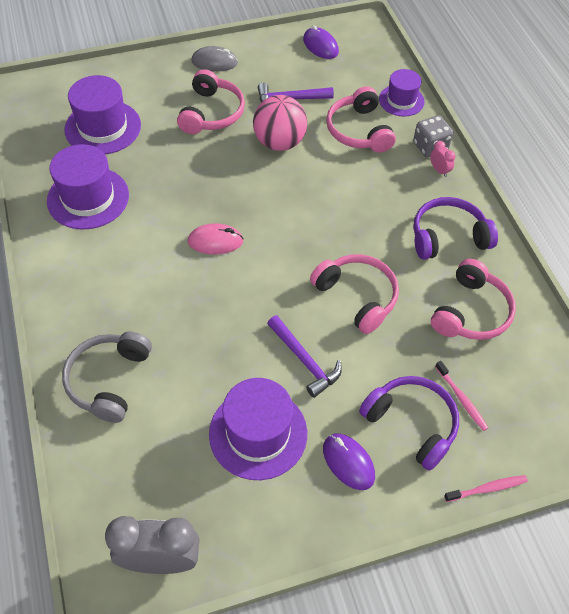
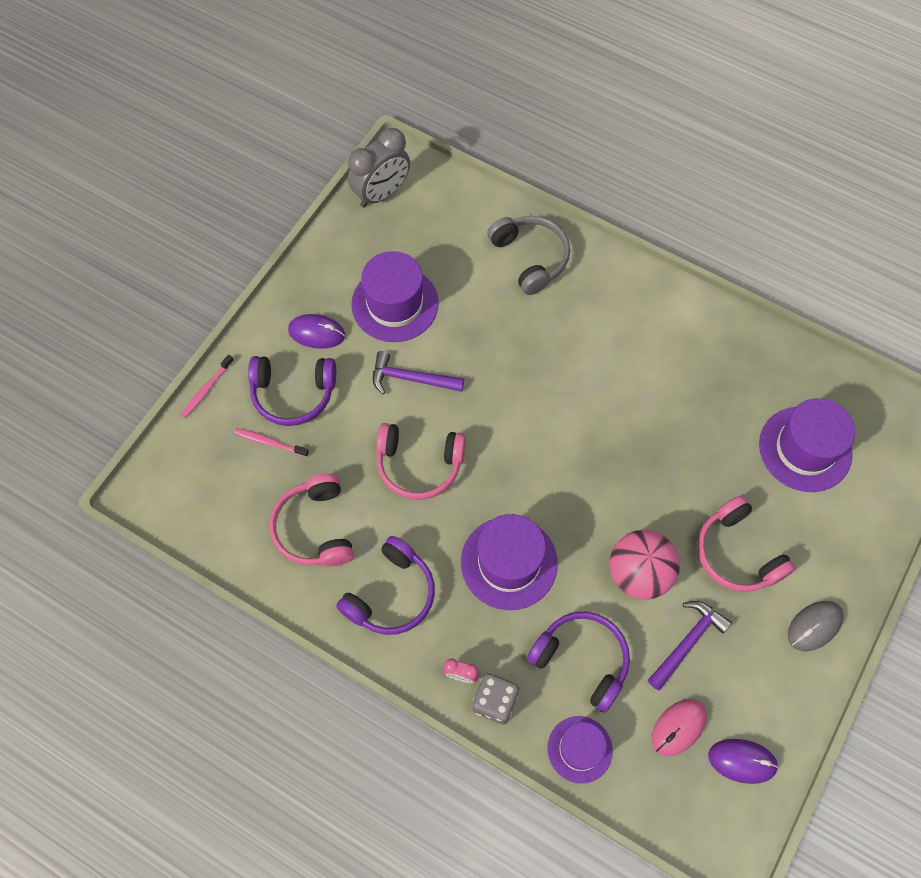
camera: 140 degrees right, 10 degrees up
(88, 198) = (722, 372): purple hat -> purple hat (509, 563)
(215, 241) = (579, 420): pink mouse -> pink mouse (678, 727)
(358, 131) = (582, 660): pink headphones -> purple headphones

